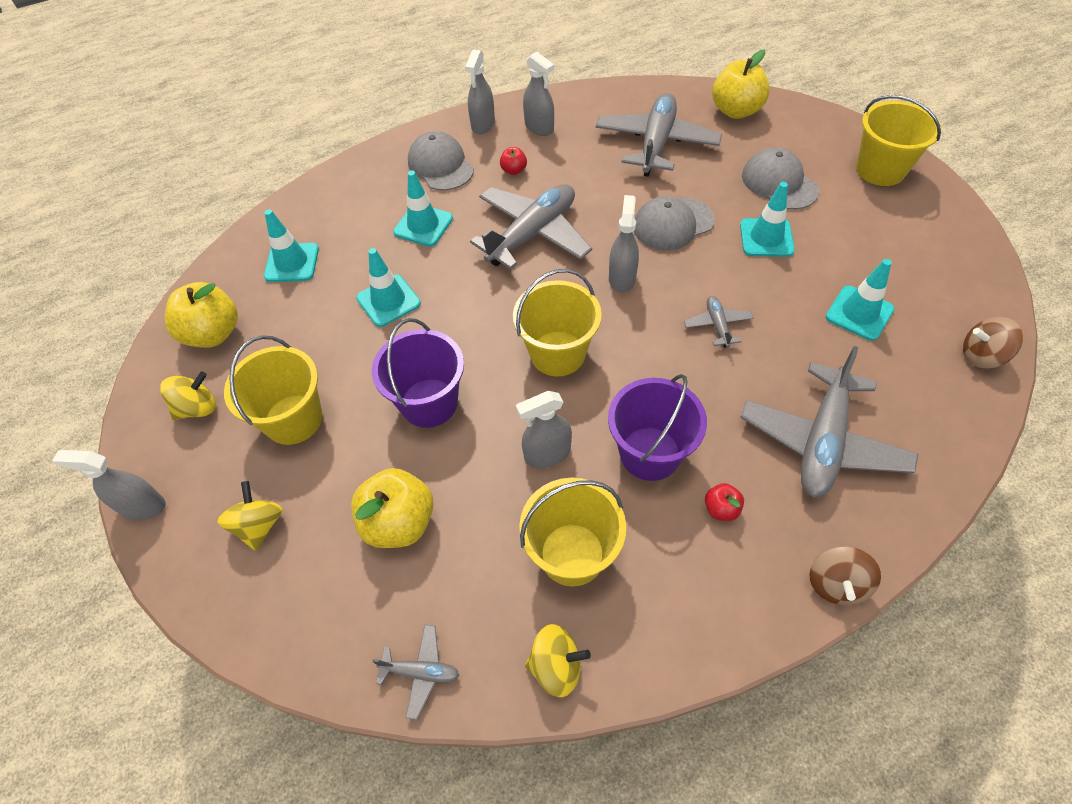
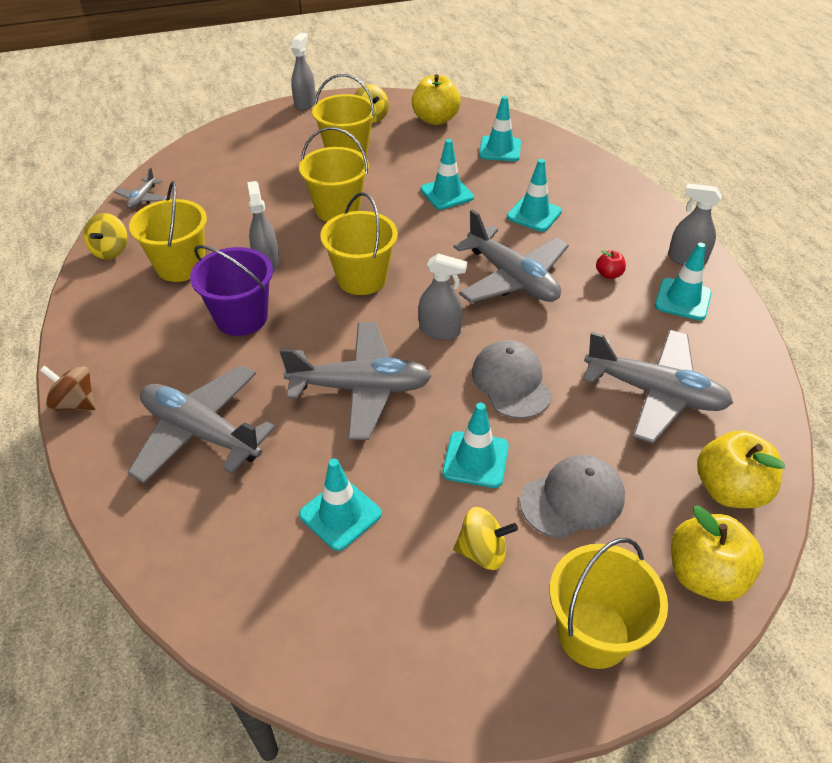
camera: 95 degrees right, 10 degrees down
(259, 525) = (271, 142): yellow spinning top -> yellow spinning top (482, 551)
(399, 522) = (245, 193): yellow apple -> yellow apple (704, 575)
(429, 403) = (337, 209): purple bucket -> yellow bucket
(440, 165) = (618, 228): grey cap -> none
(539, 127) = (682, 299): grey spray bottle -> turquoise traffic cone
(717, 325) = (361, 388): grey plane -> grey plane, size x2.18
(721, 509) = (173, 349): red apple -> none
(981, 356) = (241, 618): brown spinning top -> none

